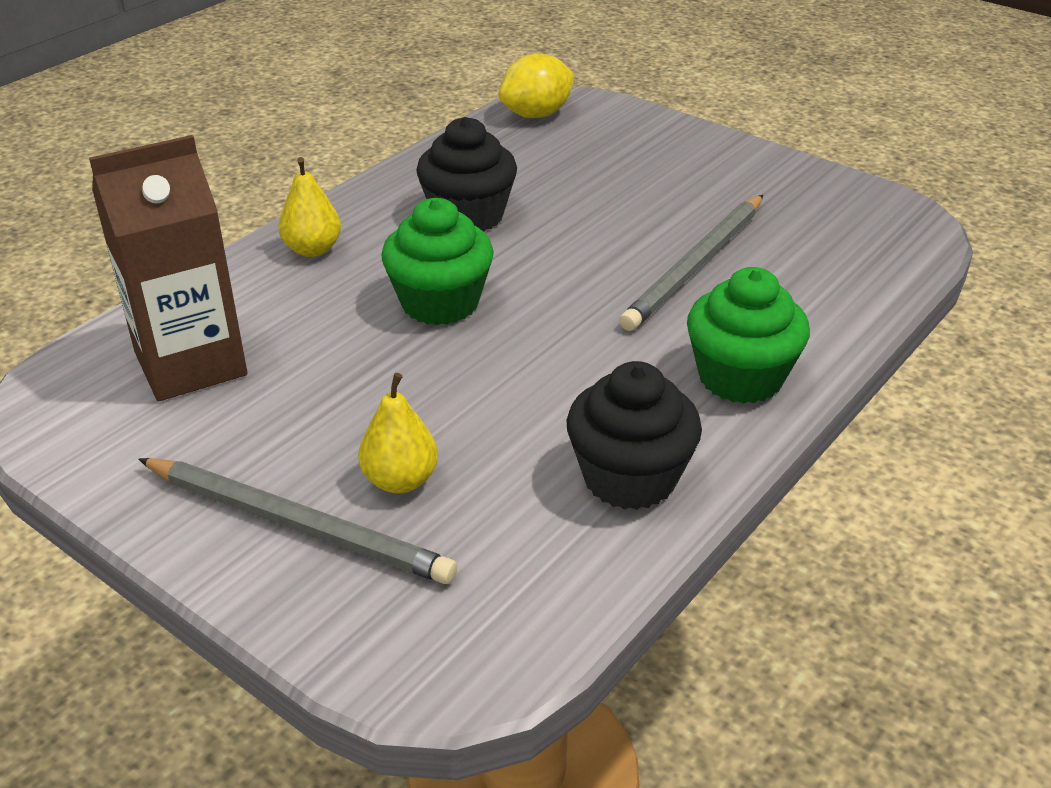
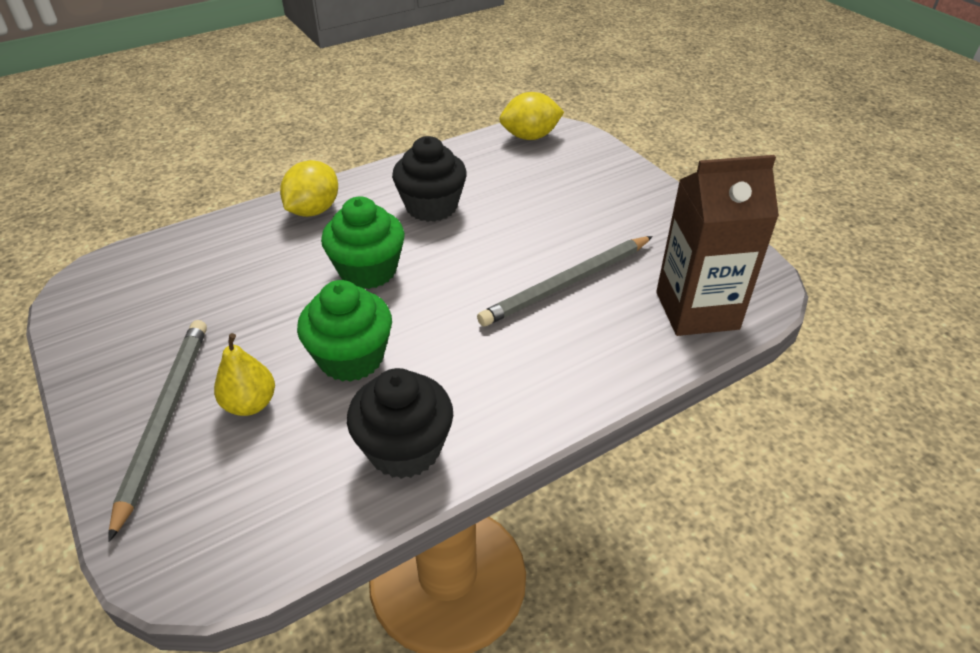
camera: 20 degrees right, 5 degrees up
(190, 364) = (183, 278): brown carton -> brown carton (697, 310)
(297, 524) = (164, 419): grey pencil -> grey pencil turned 135 degrees counterclockwise
(312, 249) = (313, 210): yellow pear -> yellow lemon
(740, 377) = (540, 386): green cupcake -> green cupcake (351, 358)

